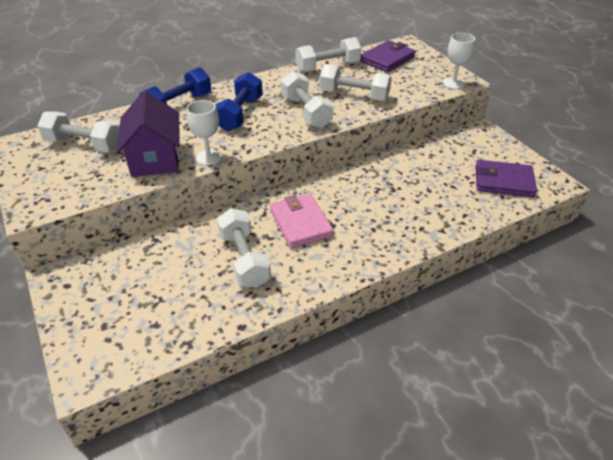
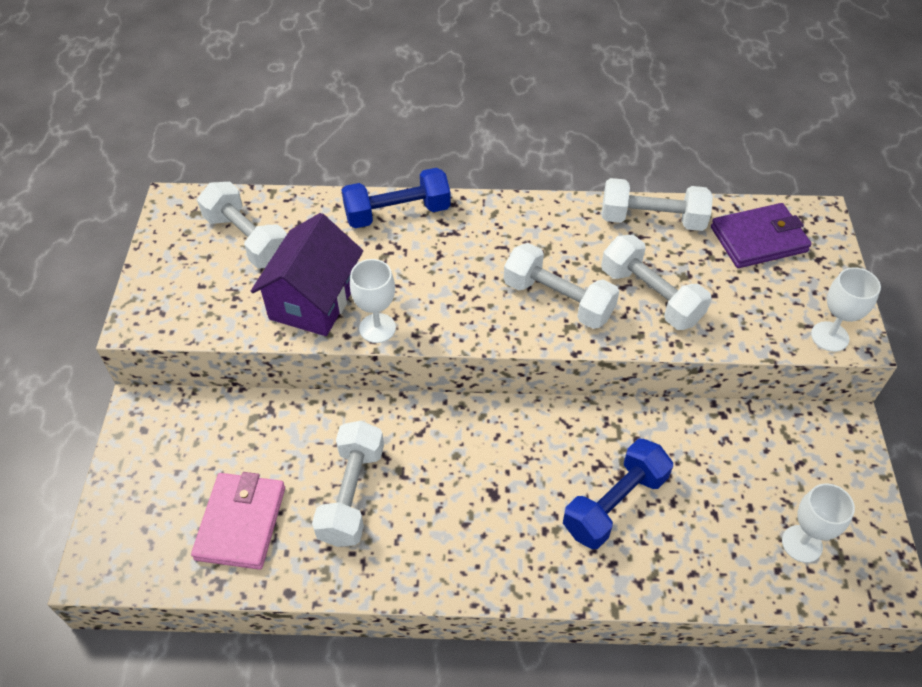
camera: 30 degrees right, 10 degrees up
(239, 114) = (465, 264): blue dumbbell -> blue dumbbell (614, 504)
(301, 223) = (456, 472): pink wallet -> pink wallet (241, 523)
(306, 112) = (558, 300): white dumbbell -> white dumbbell turned 60 degrees counterclockwise
(503, 181) = (802, 544): purple wallet -> white goblet

